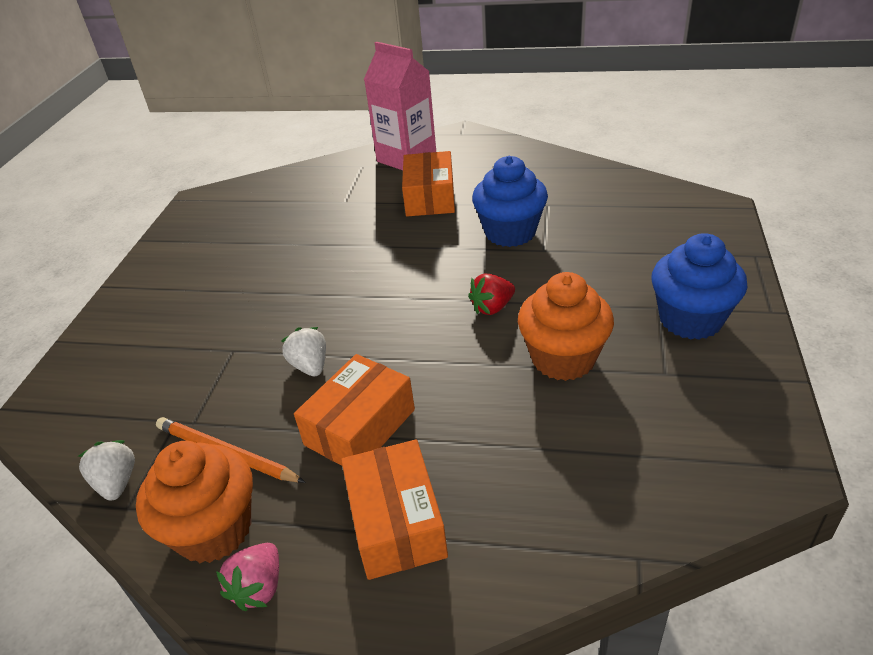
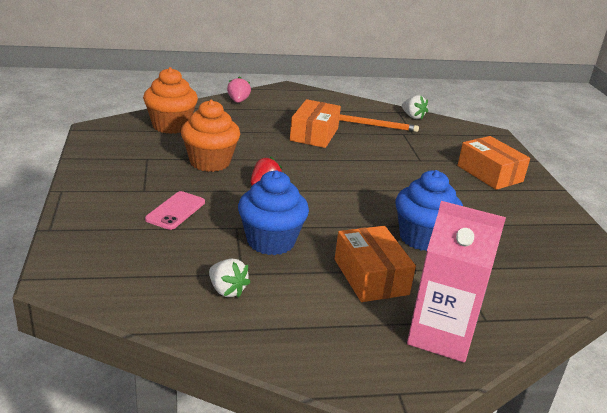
camera: 155 degrees right, 10 degrees down
(214, 529) = (353, 108): orange cupcake -> orange cupcake (171, 126)
(259, 587) = (320, 98): pink strawberry -> pink strawberry (238, 101)
(310, 366) = (364, 154): white strawberry -> white strawberry (227, 290)
(396, 522) = (276, 111): orange box -> orange box (489, 173)
(613, 273) = (175, 211): none -> pink phone
(690, 319) = (122, 184): blue cupcake -> blue cupcake (422, 238)

